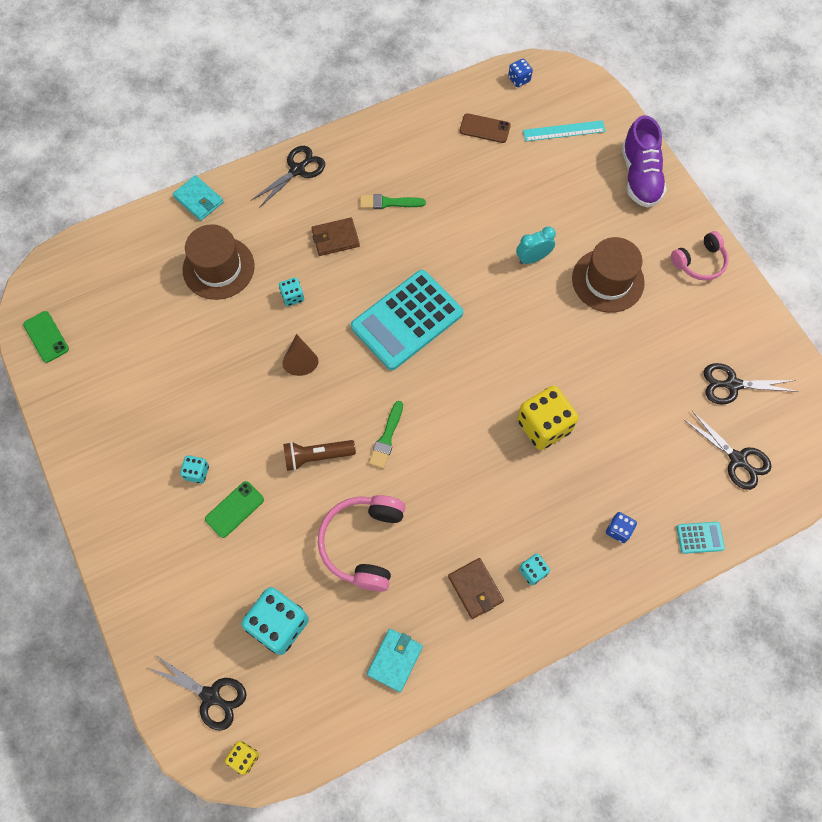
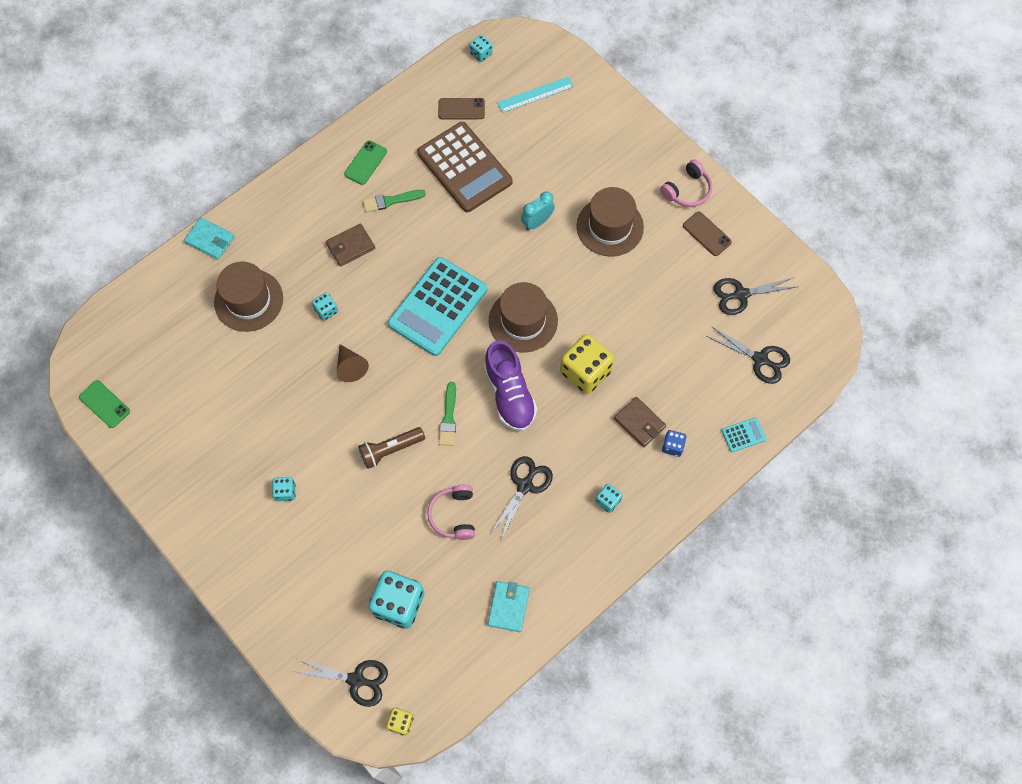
camera: 15 degrees left, 0 degrees up
(234, 509) = (329, 515): green phone -> green phone (365, 163)
(297, 170) = (296, 189): black scissors -> black scissors (525, 486)
(364, 543) = (454, 515): pink headphones -> pink headphones, size x0.64
(472, 187) = (464, 167): none -> brown calculator
(475, 589) = (562, 528): brown wallet -> brown wallet (639, 423)
(491, 356) = (523, 320): none -> brown hat
(519, 79) = (481, 54): blue dice -> turquoise dice
(639, 176) = (615, 122): purple shoe -> purple shoe (509, 394)
(710, 312) = (707, 234): none -> brown phone

